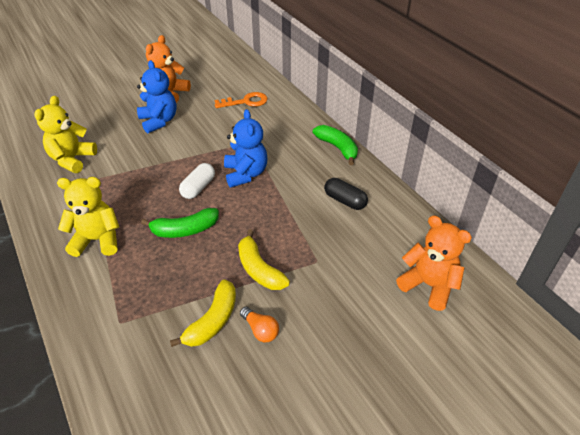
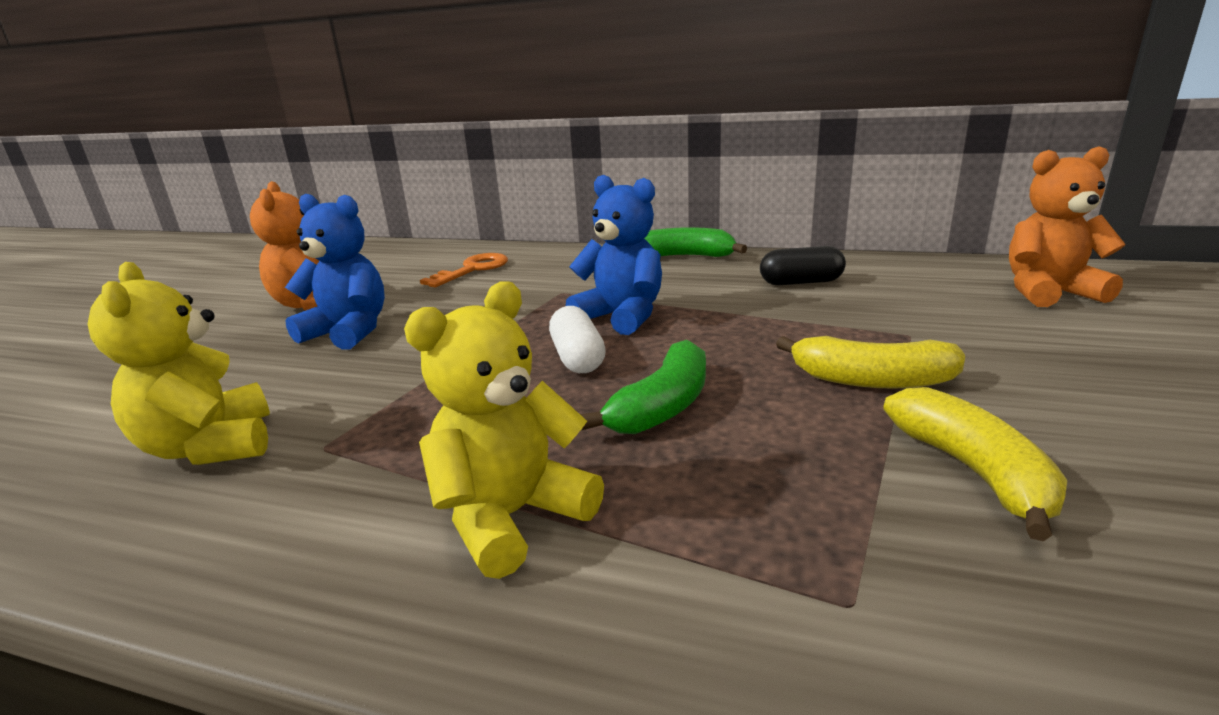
camera: 40 degrees left, 20 degrees down
(260, 330) = (1047, 433): orange light bulb -> none

